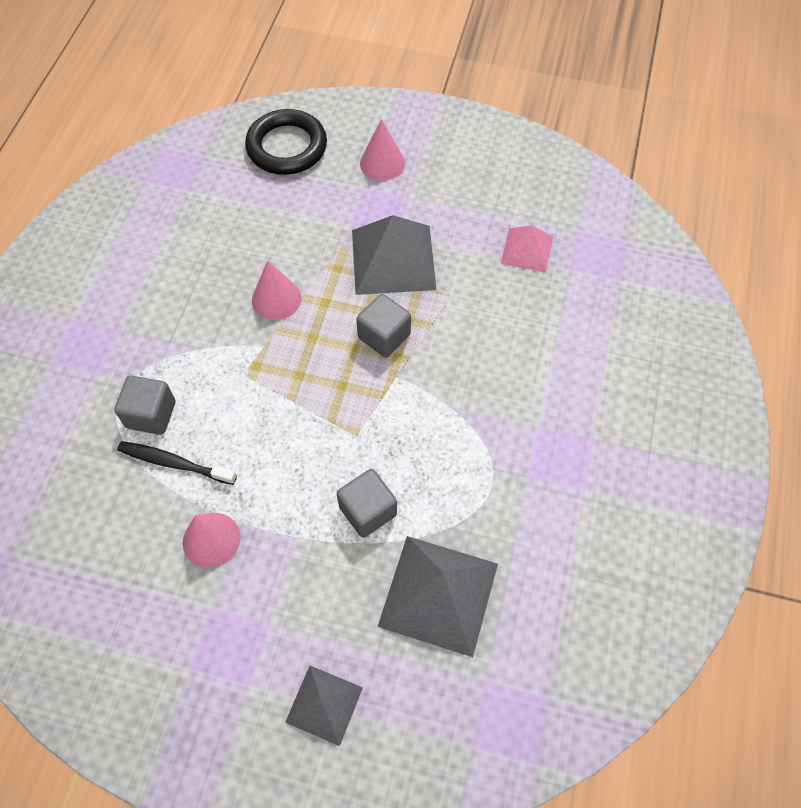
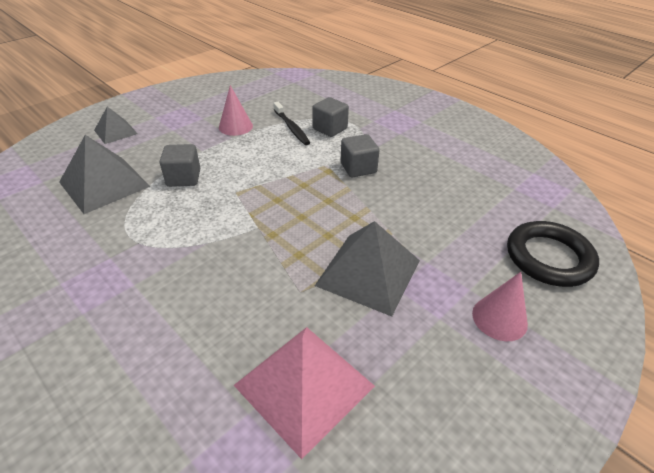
camera: 120 degrees right, 20 degrees down
(174, 463) = (291, 128): black toothbrush -> black toothbrush turned 105 degrees clockwise
(276, 299) = (376, 196): pink cone -> none
(384, 336) = (297, 235): grey cube -> grey cube (358, 168)
(527, 250) = (304, 386): pink pyramid -> pink pyramid, size x1.74

